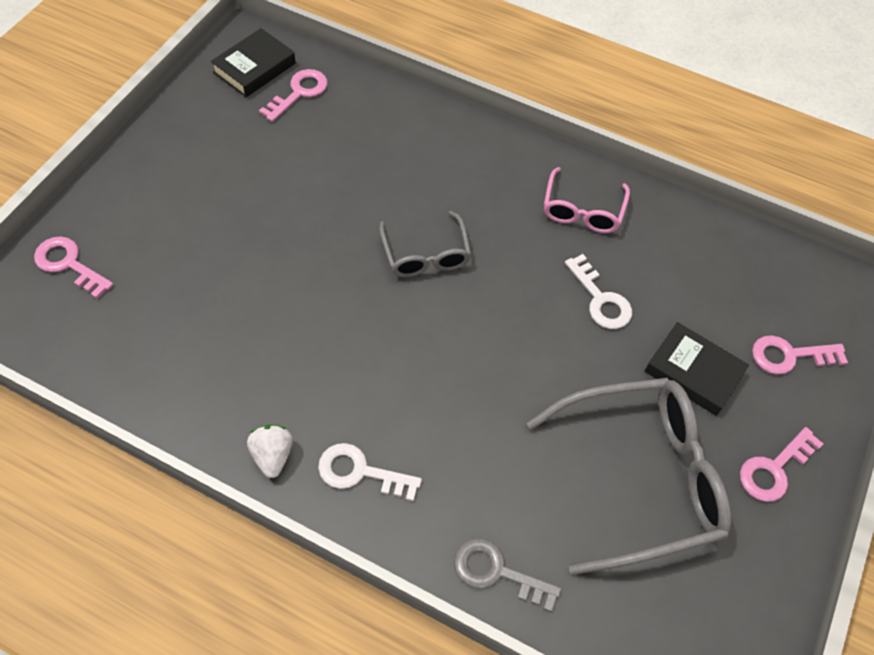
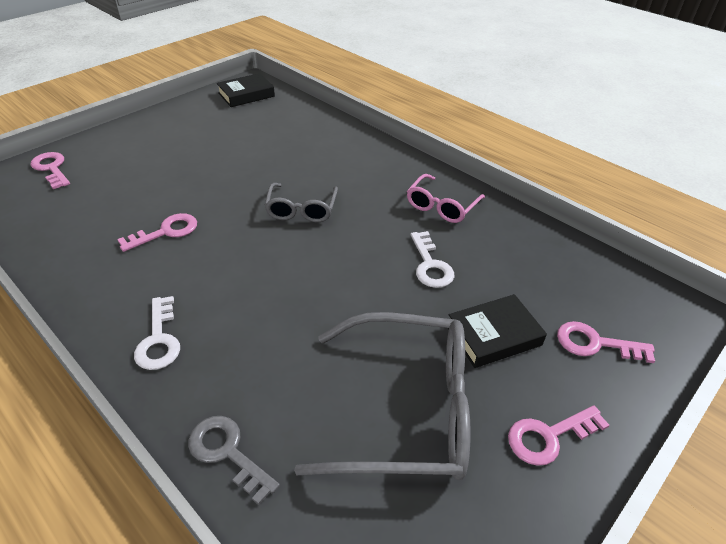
camera: 20 degrees right, 15 degrees down
(272, 456) = (99, 311): white strawberry -> none
(299, 93) = (267, 110): pink key -> pink key (166, 232)
(360, 472) = (159, 339): white key -> white key turned 135 degrees counterclockwise
(693, 372) = (493, 335): black book -> black book turned 75 degrees counterclockwise

